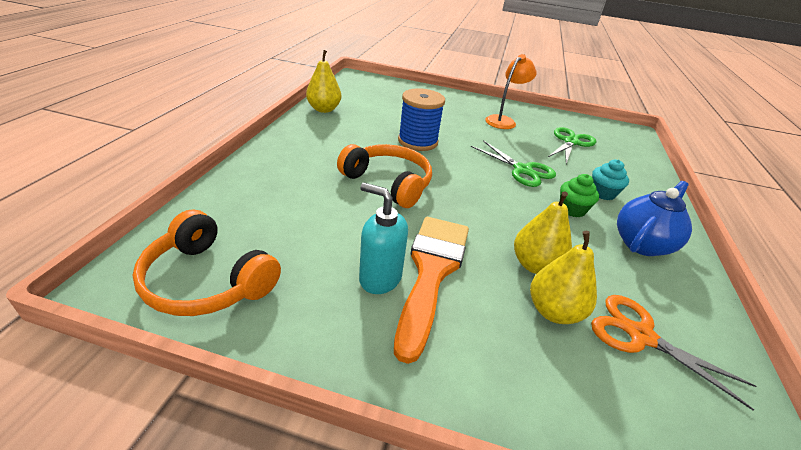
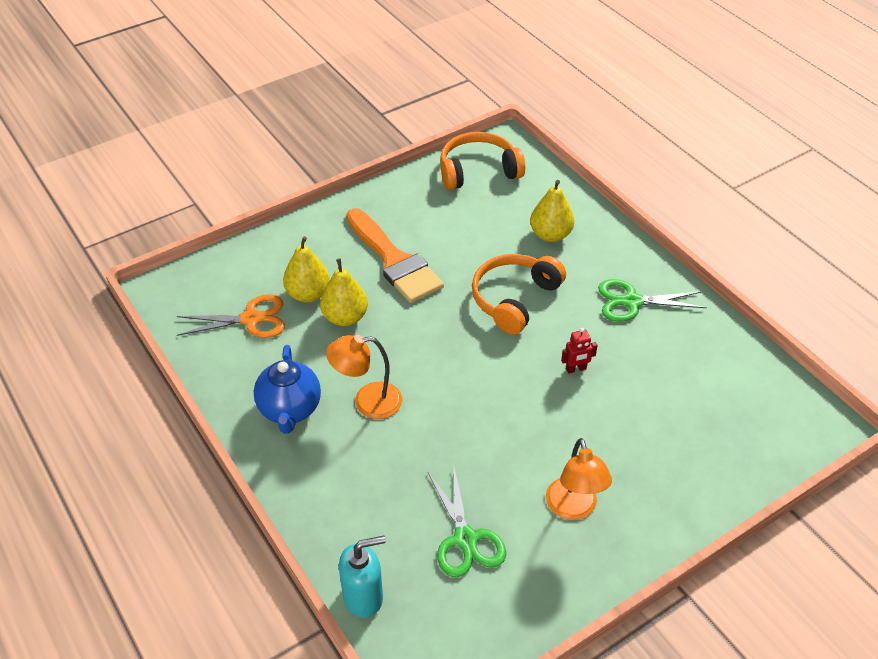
camera: 135 degrees right, 10 degrees up
(324, 109) = (710, 329): yellow pear -> yellow pear (550, 235)
(380, 278) = (413, 235): turquoise soap dispenser -> turquoise soap dispenser (363, 597)
(388, 183) = (514, 299): orange headphones -> orange headphones turned 135 degrees clockwise
(417, 141) = (576, 369): blue spool -> red robot
(522, 170) = (453, 420): green scissors -> green scissors (632, 302)
(572, 209) = (367, 402): green cupcake -> orange lamp
(602, 193) = (361, 455): turquoise cupcake -> none

